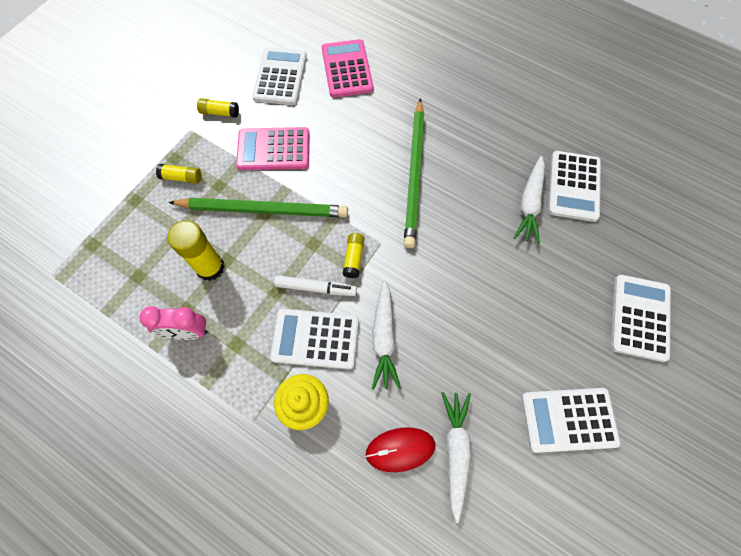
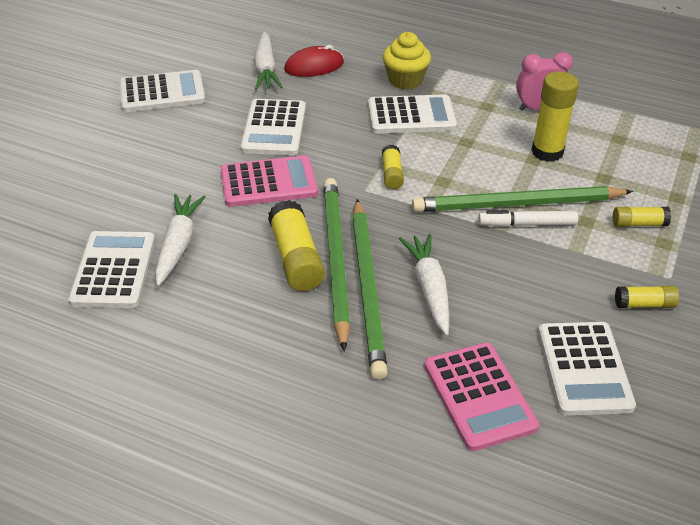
camera: 170 degrees right, 25 degrees down
(273, 149) = (539, 267): pink calculator -> pink calculator (268, 183)
(315, 288) = (425, 148): white marker -> white marker (527, 224)
(384, 338) = (343, 122): white carrot -> white carrot (429, 288)
(396, 147) = (368, 289): none -> green pencil
(443, 179) = (296, 258): none -> yellow glue stick
(640, 317) = (68, 160): white calculator -> white calculator (274, 128)

